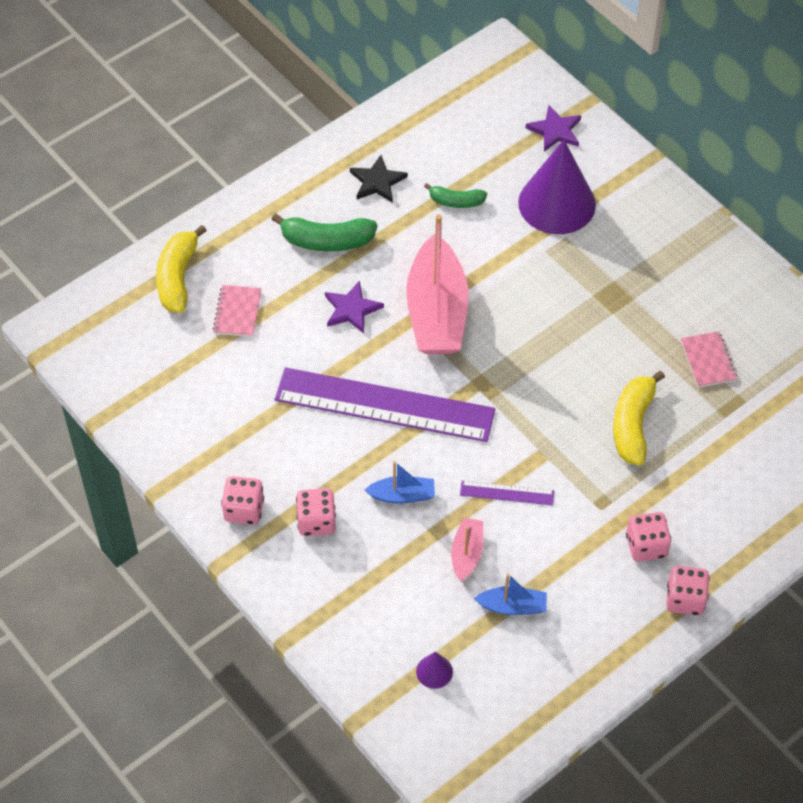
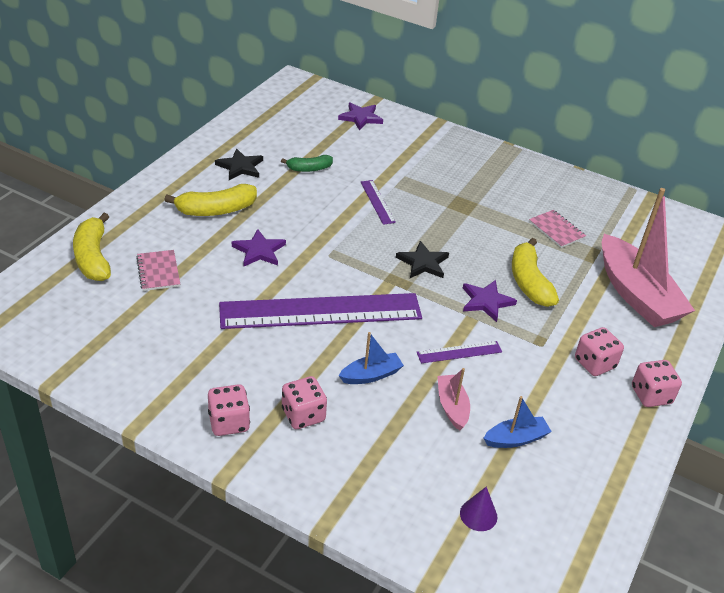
camera: 25 degrees left, 15 degrees down
(326, 241) = (216, 210): green banana -> yellow banana
(437, 312) = (331, 239): pink boat -> pink boat (636, 294)
(514, 270) = (377, 202): none -> purple ruler
(525, 369) = (423, 263): none -> black star
(557, 203) = (386, 157): purple cone -> none
(569, 438) = (486, 302): none -> purple star

